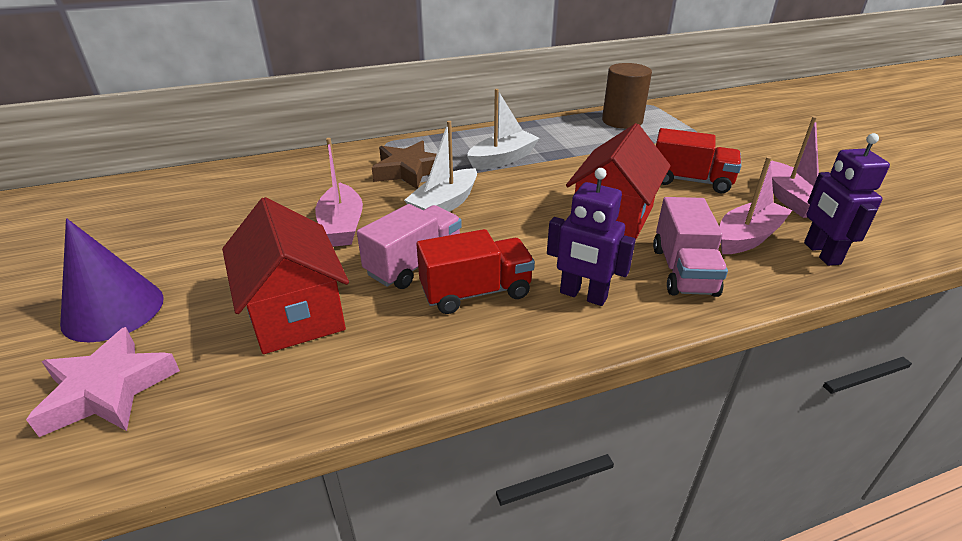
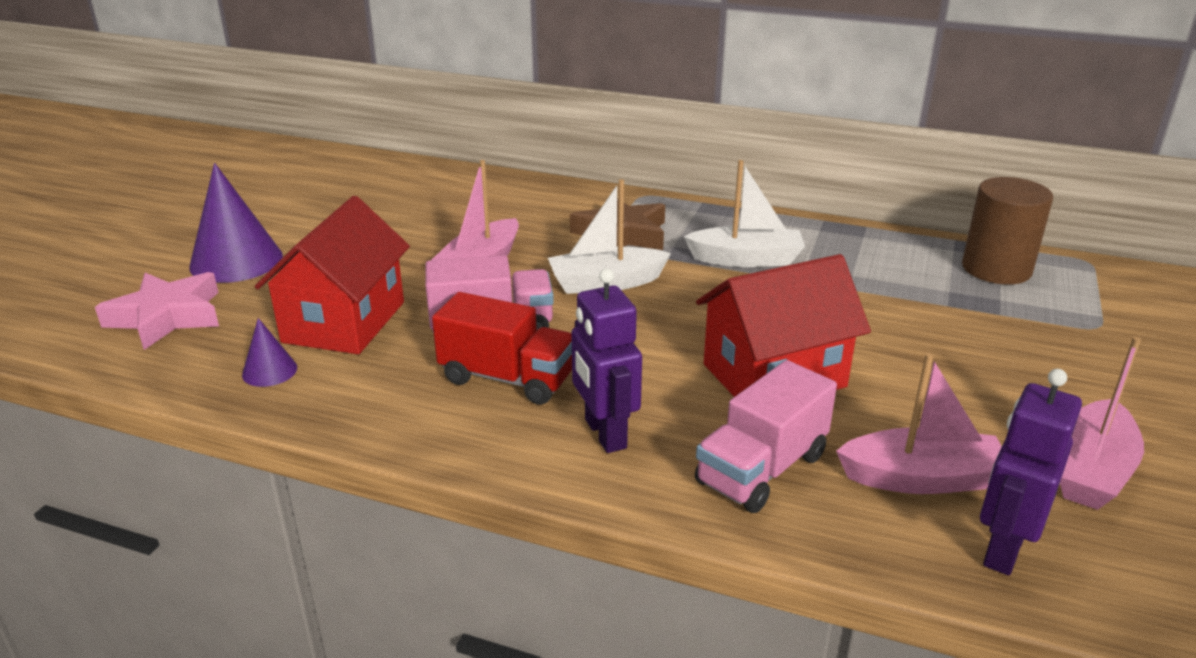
camera: 40 degrees right, 5 degrees down
(287, 381) = (269, 371): none -> purple cone
(690, 181) = (963, 380): red truck -> none

